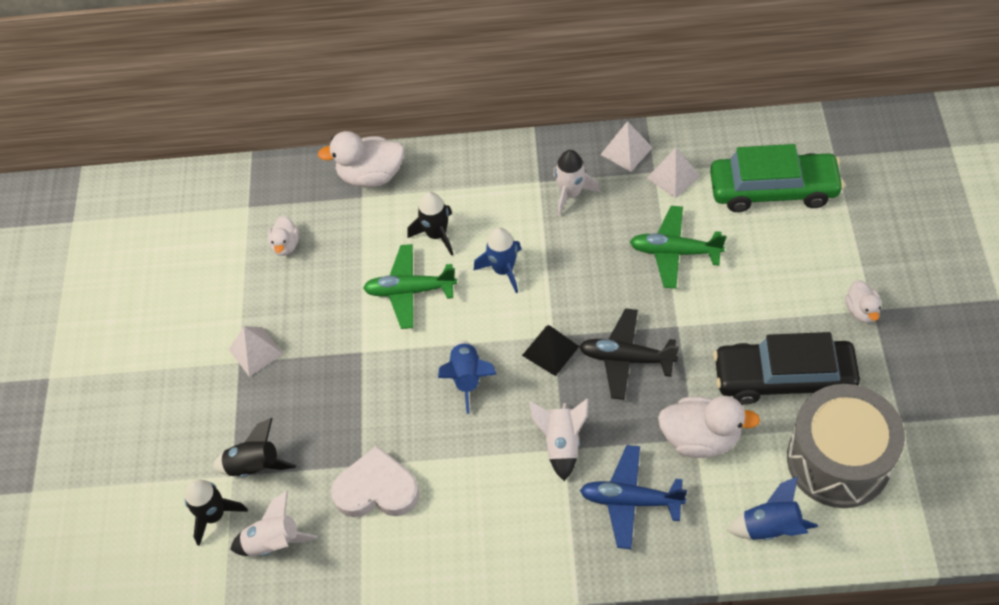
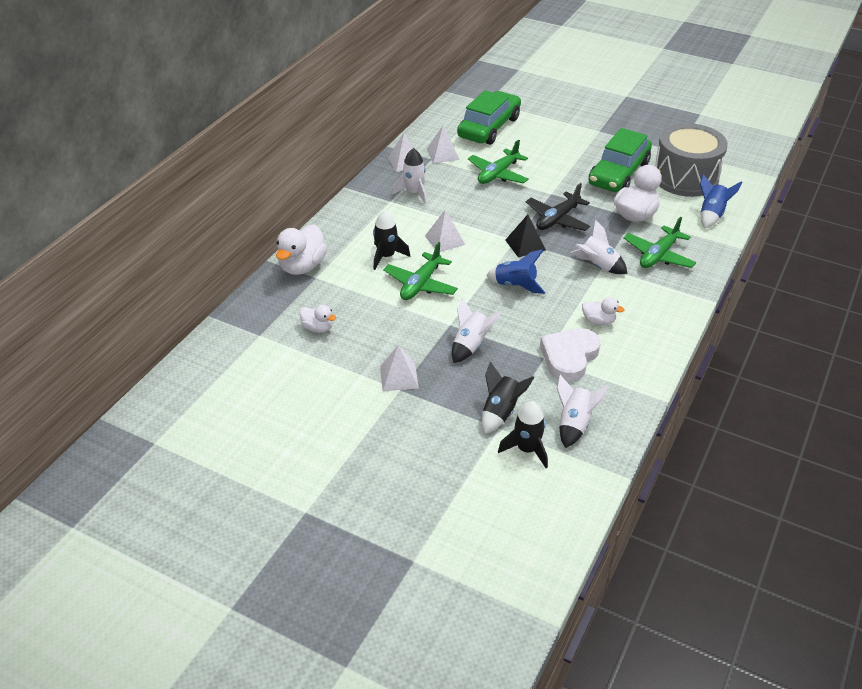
camera: 65 degrees left, 15 degrees down
(340, 388) = (471, 345): none -> white rocket
(503, 270) = (444, 240): blue rocket -> white pyramid
(630, 500) = (658, 255): blue plane -> green plane
(783, 378) = (618, 173): black car -> green car
(861, 310) = (597, 134): white duck -> white duck (598, 321)

